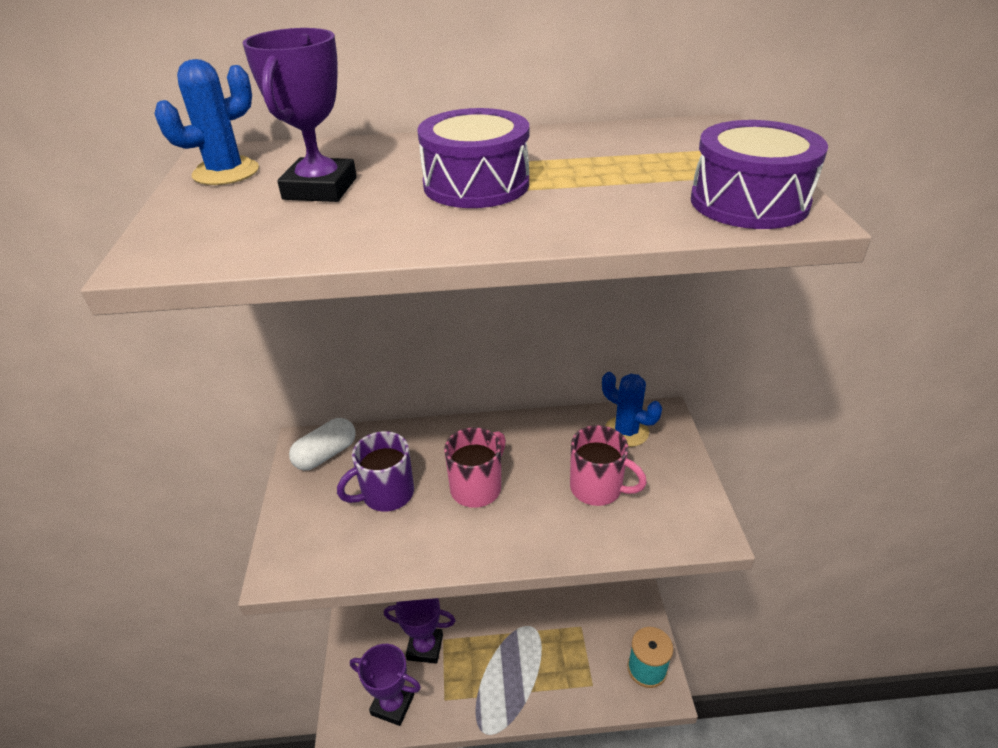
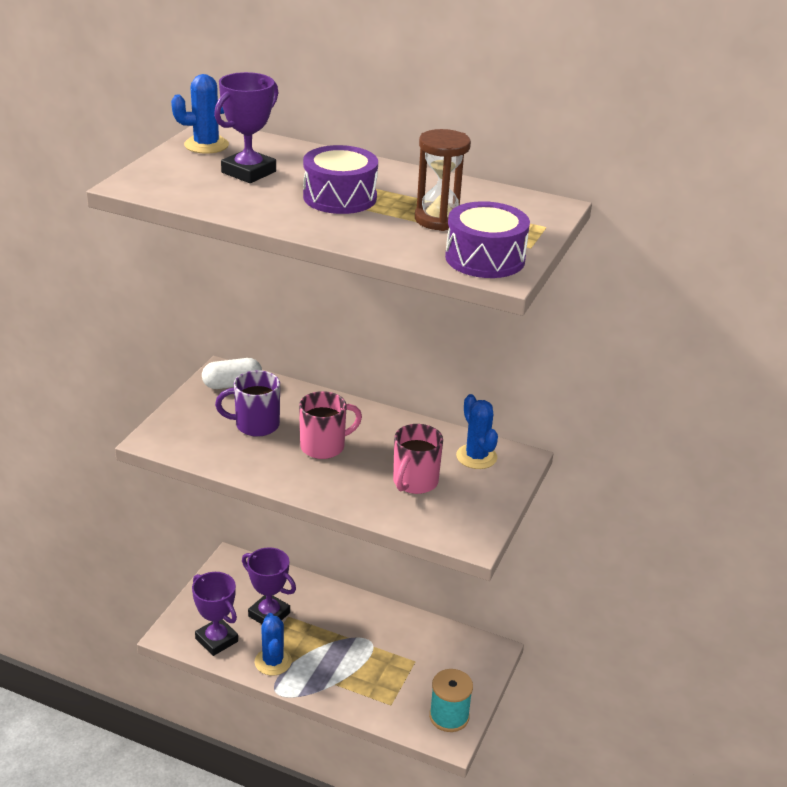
camera: 25 degrees right, 5 degrees down
(460, 699) = (273, 662): none -> blue cactus
(597, 488) = (414, 482): pink mug -> pink mug turned 60 degrees clockwise
(626, 174) = (439, 219): none -> brown hourglass

